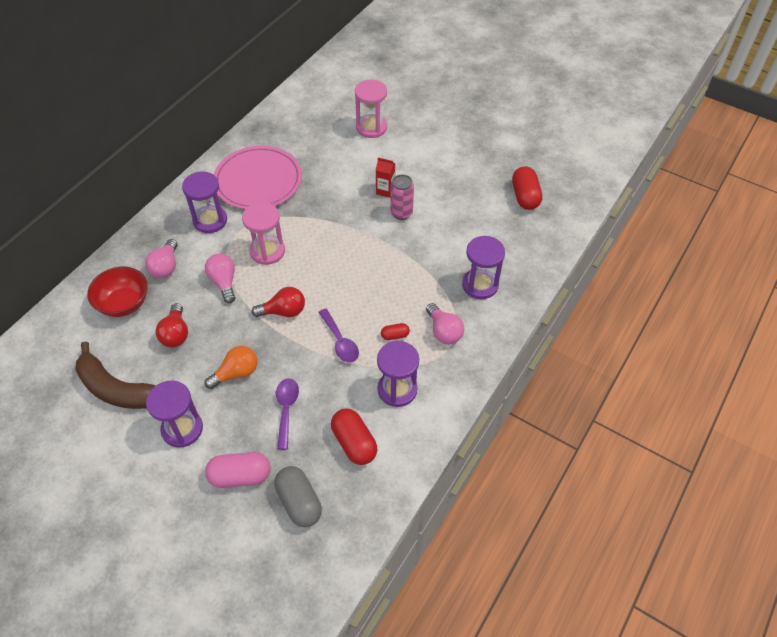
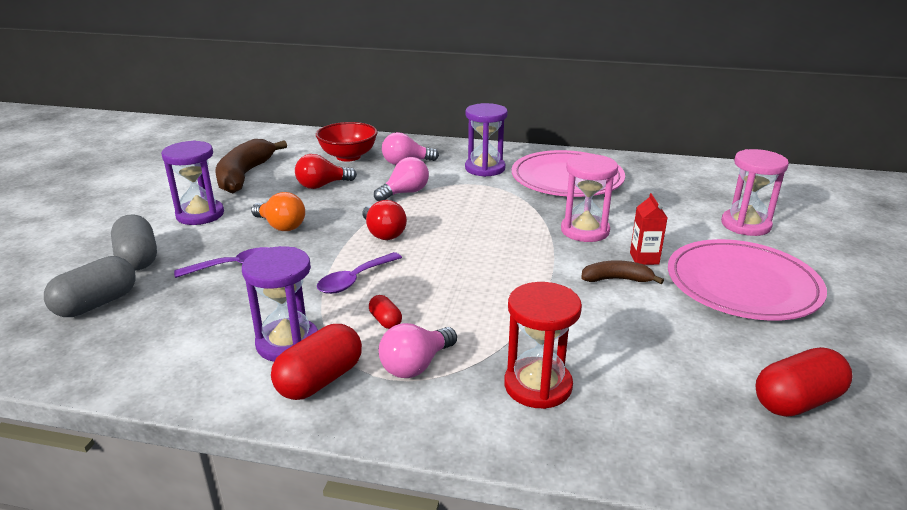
camera: 70 degrees right, 25 degrees down
(240, 476) = (138, 258): pink capsule -> grey capsule
(267, 251) = (467, 205): pink hourglass -> pink hourglass (585, 231)
(354, 443) = (189, 325): red capsule -> red capsule (320, 380)
(401, 213) = (616, 279): pink can -> brown banana
(431, 164) = (742, 284): none -> pink plate
(480, 285) = (538, 386): purple hourglass -> red hourglass

